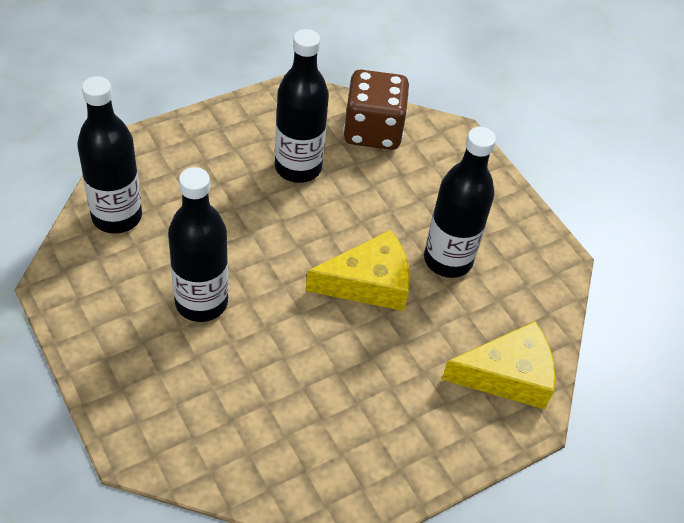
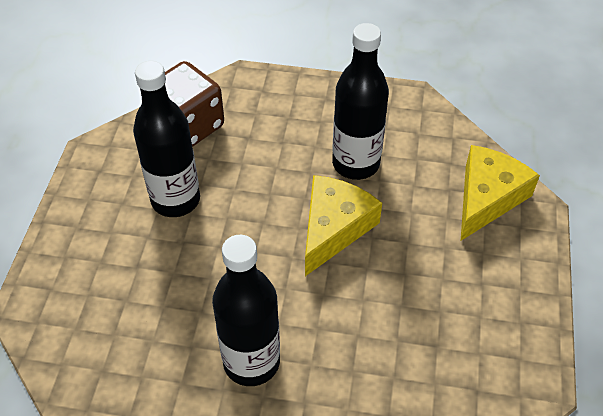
camera: 45 degrees left, 0 degrees up
(117, 216) = (96, 372): black bottle -> none

